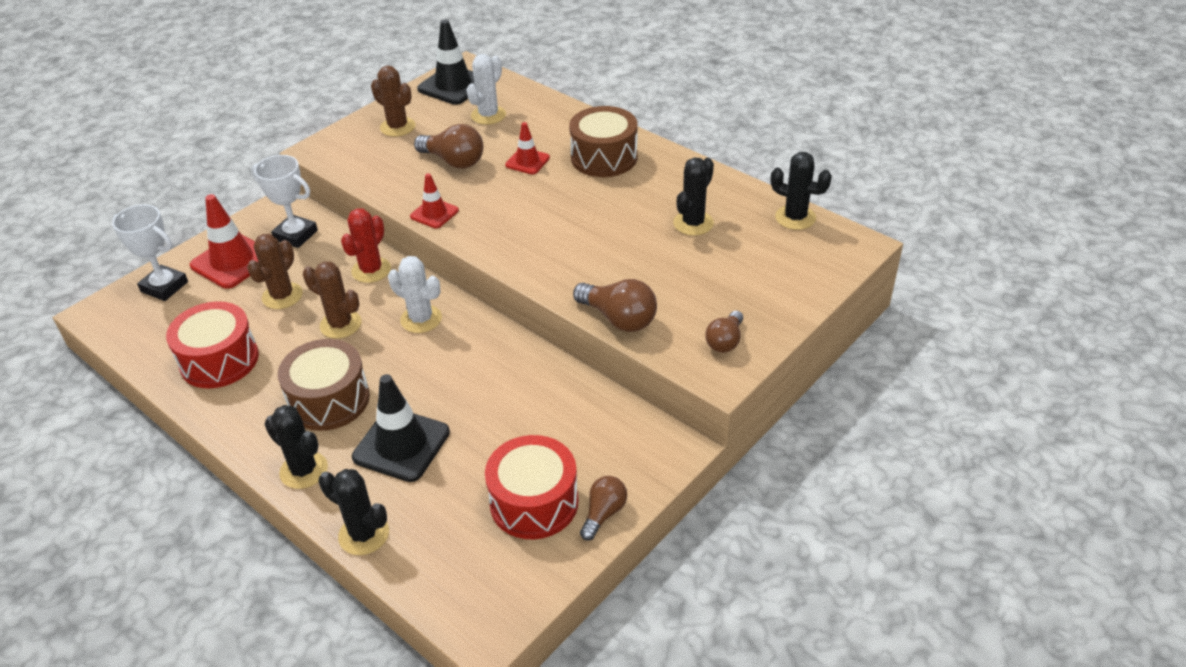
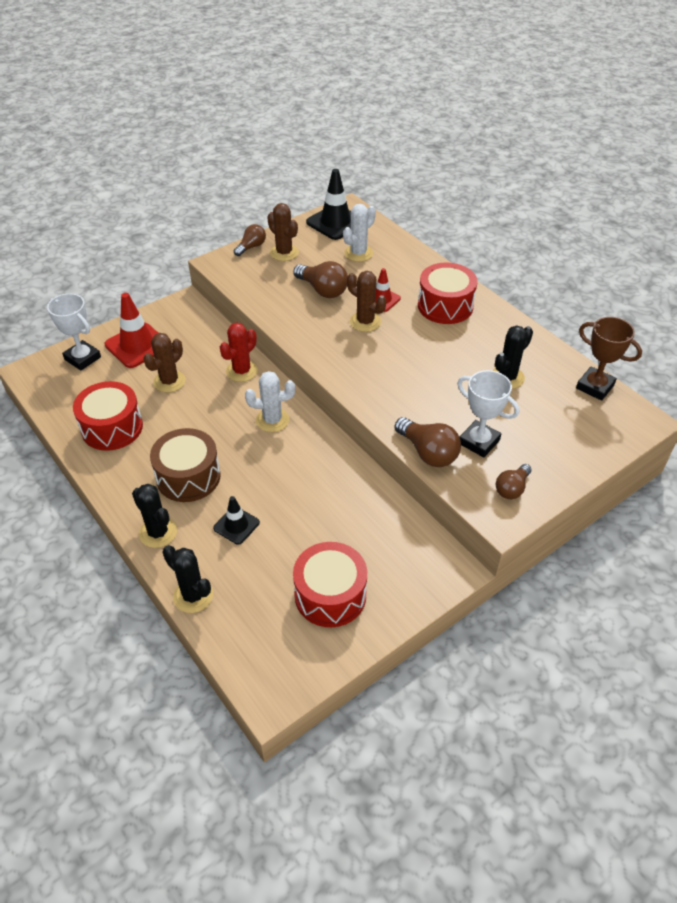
camera: 10 degrees right, 5 degrees up
(295, 235) = (189, 331): white trophy -> white trophy (479, 442)
(340, 324) = (209, 414): brown cactus -> brown cactus (365, 322)
(401, 445) = (236, 525): black traffic cone -> black traffic cone, size x0.58
(421, 319) = (272, 420): white cactus -> white cactus turned 45 degrees counterclockwise
(434, 213) = (298, 334): red traffic cone -> none
(603, 513) = (384, 616): brown light bulb -> brown light bulb (251, 247)
(604, 157) = (445, 306): brown drum -> red drum
(795, 217) = (595, 386): black cactus -> brown trophy

